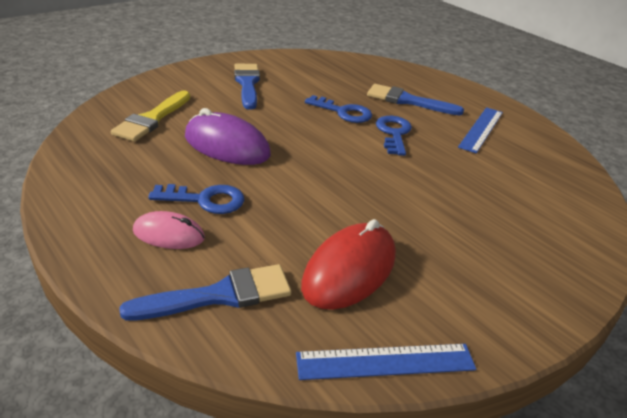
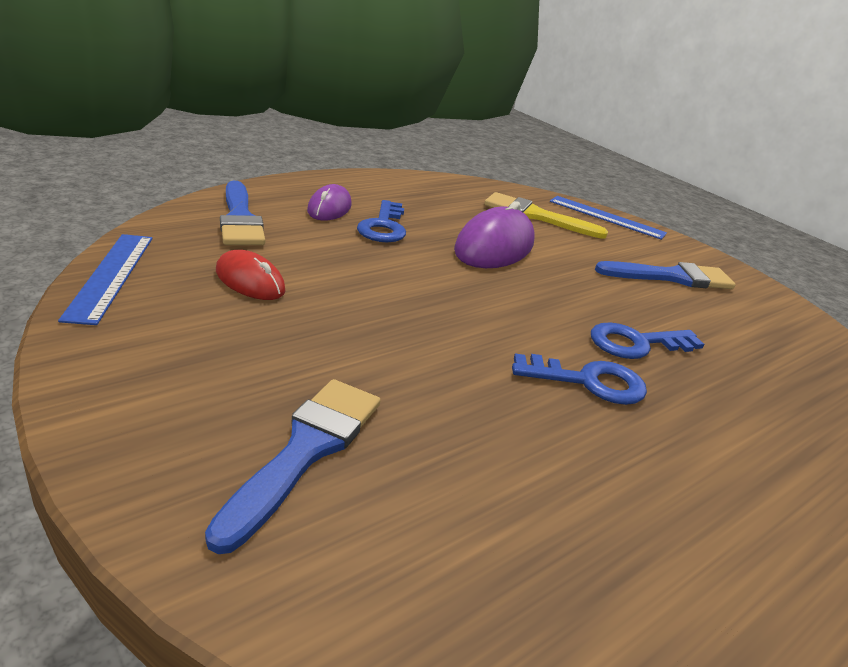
camera: 90 degrees right, 5 degrees down
(169, 234) = (329, 208): pink mouse -> purple mouse
(343, 112) = (636, 343): blue key -> blue key turned 45 degrees clockwise
(349, 270) = (250, 281): red mouse -> red mouse, size x0.60
(407, 101) = (740, 430): blue brush -> blue brush (306, 450)
(481, 129) = (676, 520): blue ruler -> blue ruler (606, 217)

